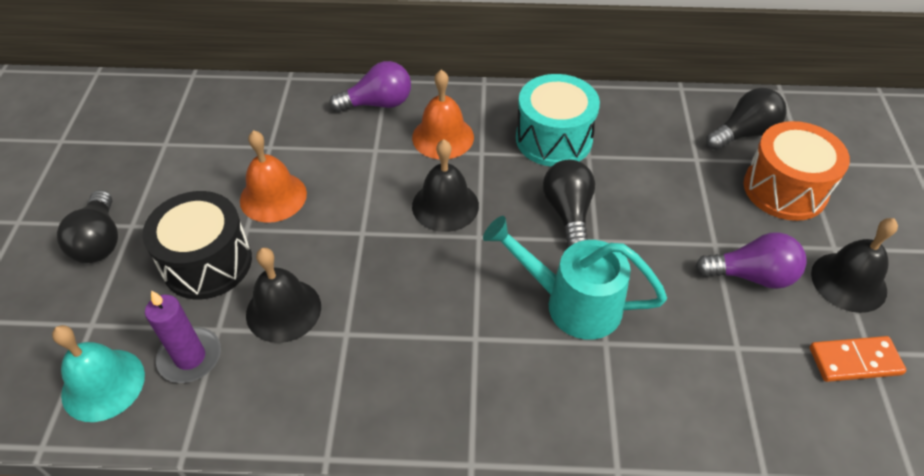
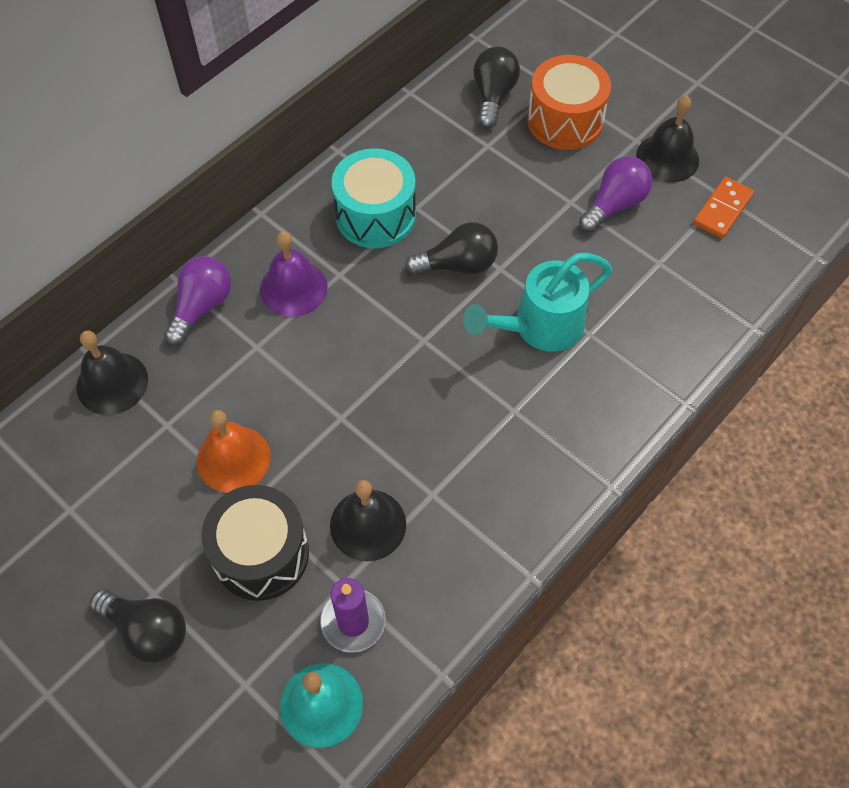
camera: 50 degrees left, 10 degrees up
(443, 137) = (293, 288): orange bell -> purple bell
(445, 205) = (370, 340): black bell -> black bell (112, 383)
(568, 212) = (457, 265): black light bulb -> black light bulb turned 135 degrees clockwise

